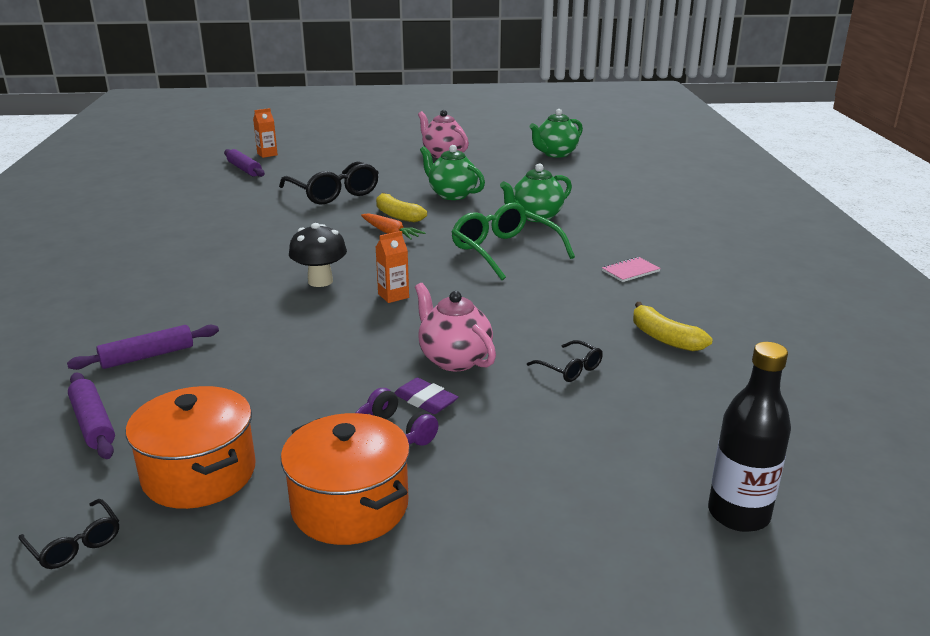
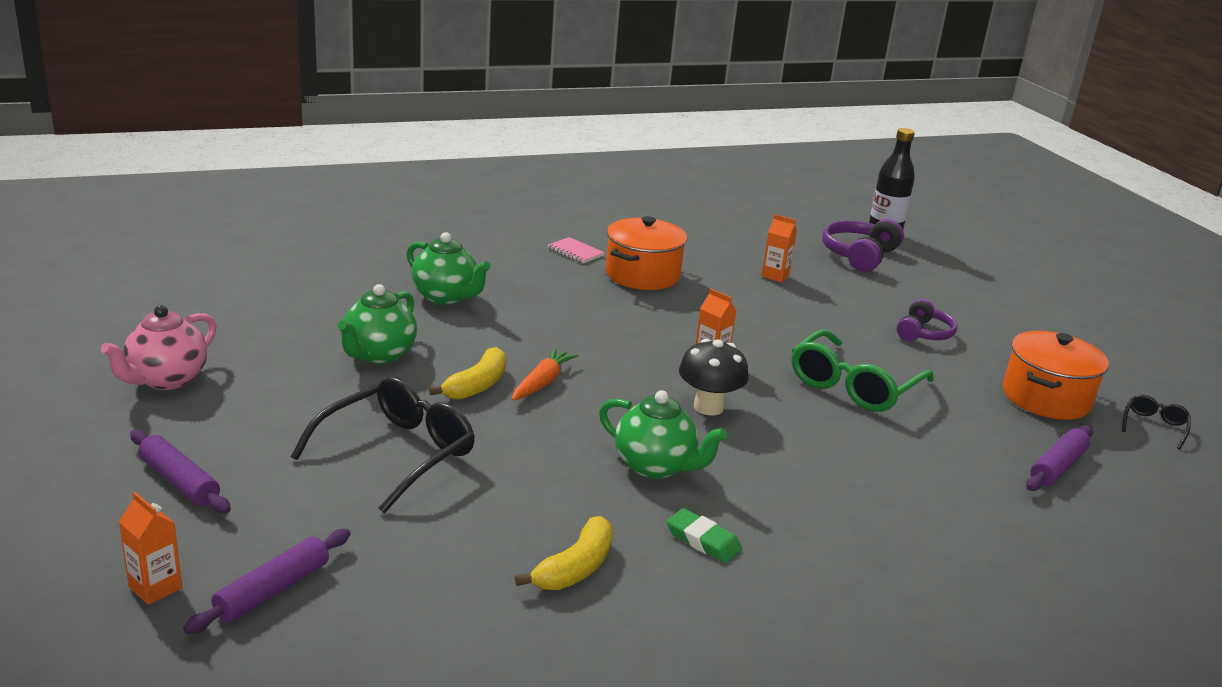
camera: 110 degrees left, 0 degrees up
(147, 356) = (944, 474): purple rolling pin -> purple rolling pin (180, 481)
(177, 253) = (703, 540): none -> green eraser
(350, 506) = (1006, 338): orange pot -> orange pot (642, 275)
(425, 400) = (871, 325): purple eraser -> none
(454, 359) = (803, 319): pink teapot -> none
(504, 251) = (561, 310): green glasses -> green glasses (853, 386)
(555, 154) = (167, 291): green teapot -> green teapot (655, 466)
(570, 369) = (775, 276): black glasses -> orange carton
(640, 456) = (859, 255): none -> purple headphones
(664, 338) = (698, 243): yellow banana -> yellow banana (575, 568)

